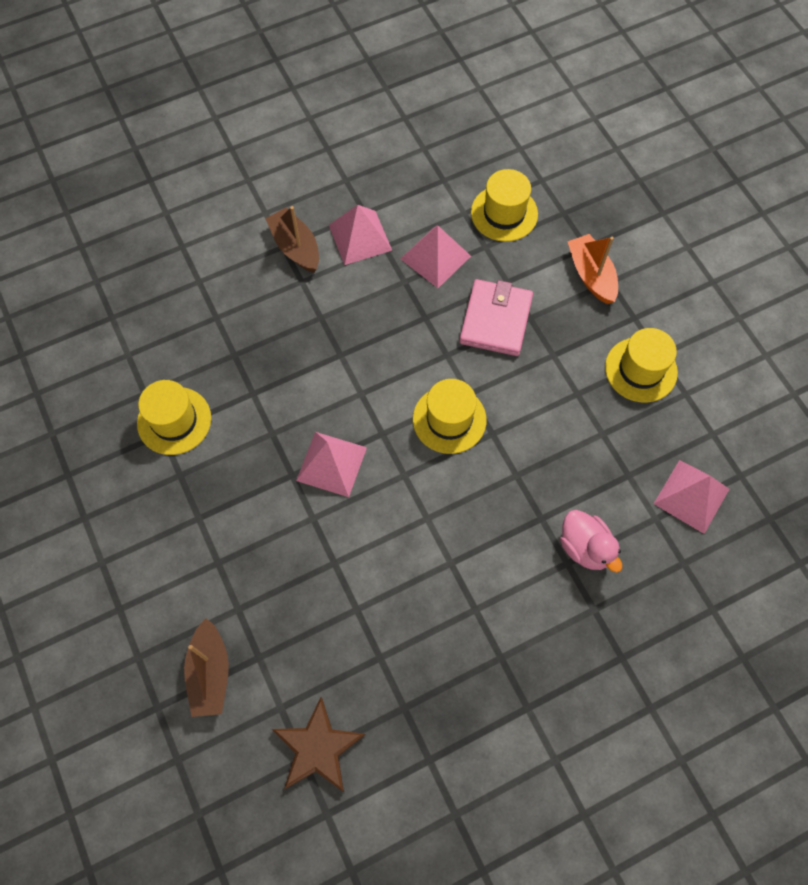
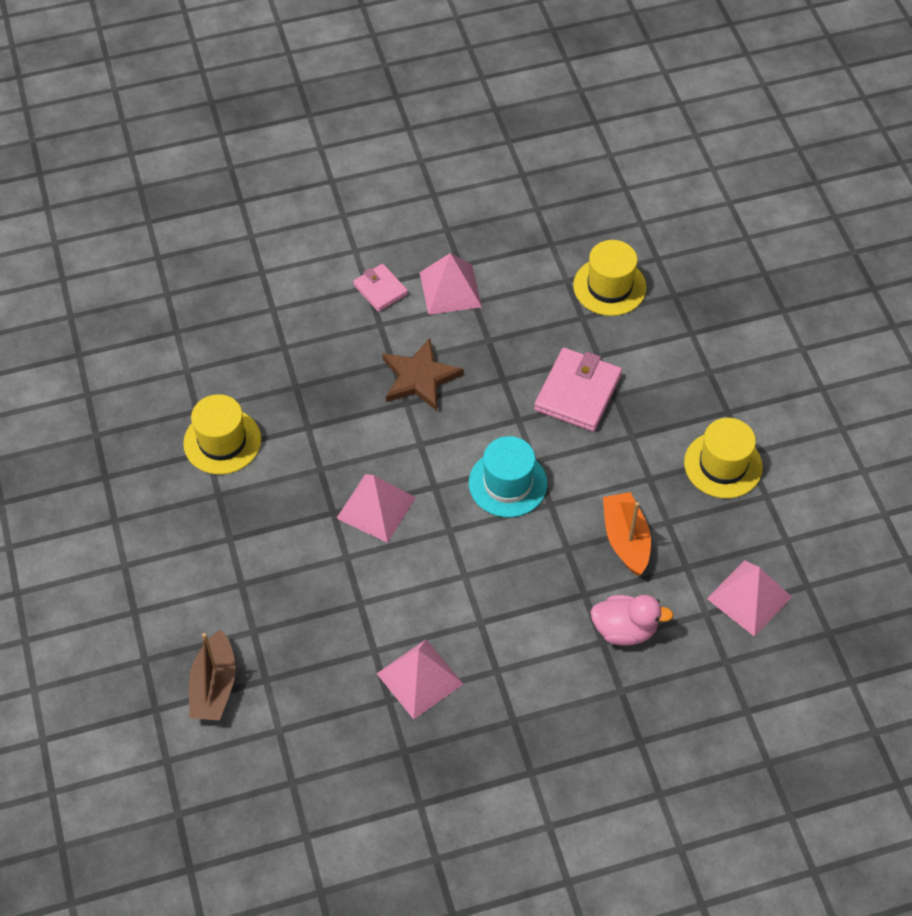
camera: 10 degrees right, 10 degrees down
(295, 247) = (380, 290): brown boat -> pink wallet
(318, 748) = (309, 773): brown star -> brown star (420, 377)
(435, 257) = (526, 320): pink pyramid -> pink pyramid (419, 678)
(449, 419) = (508, 483): yellow hat -> turquoise hat
(585, 547) = (624, 629): pink duck -> pink duck turned 60 degrees counterclockwise
(591, 275) = (690, 362): orange boat -> orange boat (625, 539)

